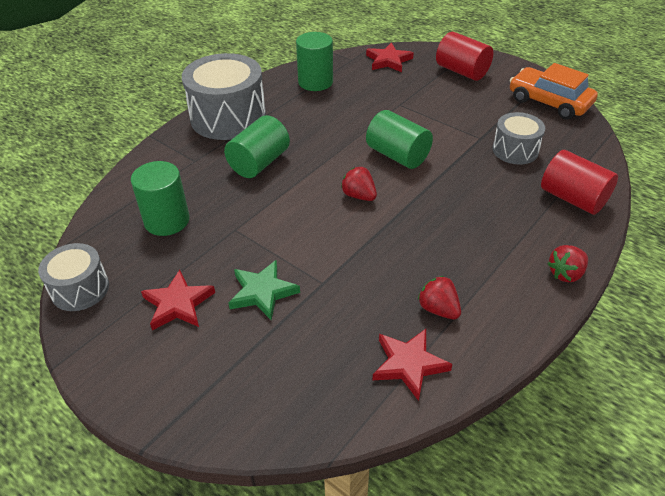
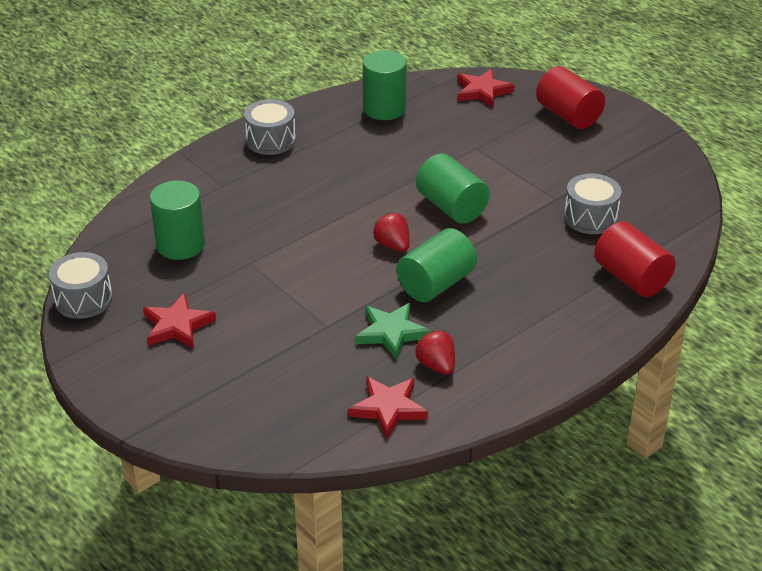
camera: 10 degrees right, 5 degrees down
(228, 117) = (271, 140): grey drum -> grey drum, size x0.56
(259, 163) = (293, 196): green cylinder -> green cylinder (436, 284)
(262, 292) = (263, 326): green star -> green star (391, 333)
(549, 102) = (659, 166): orange car -> none
(565, 274) = (585, 351): red strawberry -> none

